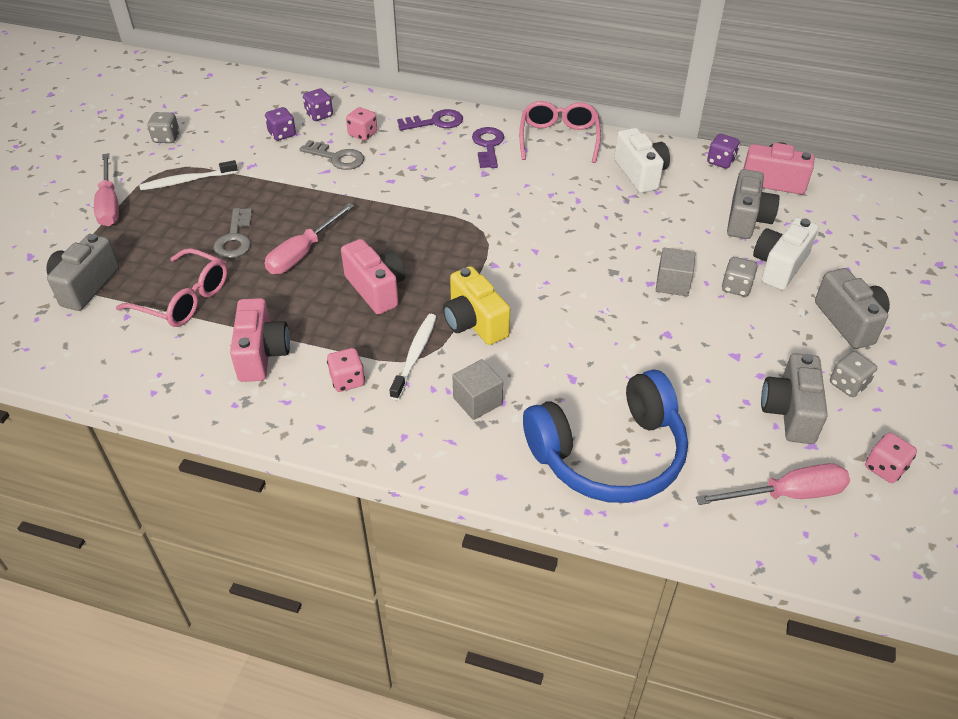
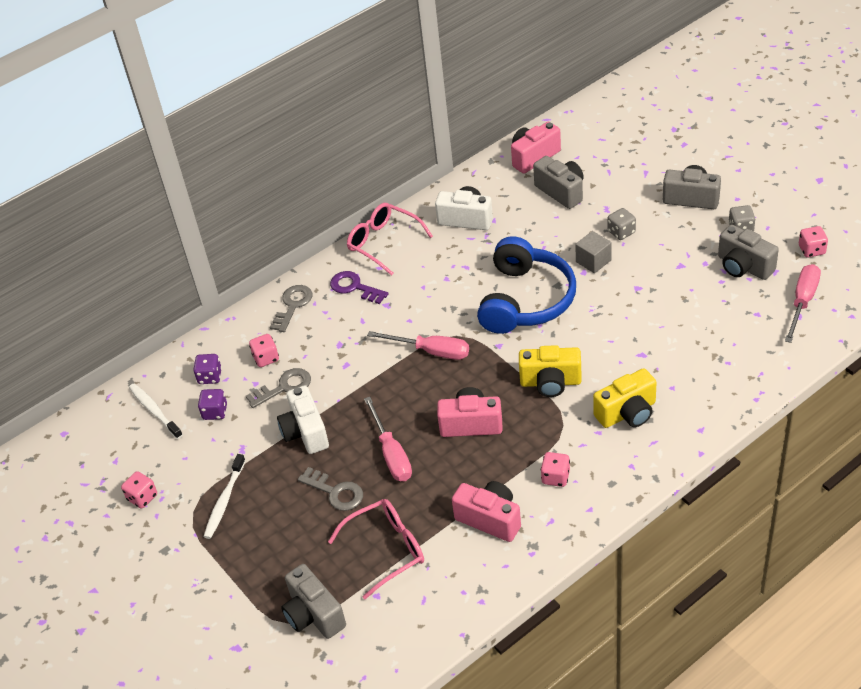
camera: 50 degrees left, 0 degrees up
(109, 204) = (209, 568): pink screwdriver -> pink screwdriver (431, 351)
(166, 138) = (142, 497): grey dice -> pink dice
(415, 355) = (558, 429): white toothbrush -> white toothbrush (154, 411)
(435, 122) = (293, 305): purple key -> grey key
(477, 401) = (627, 413): grey cube -> yellow camera
(609, 454) = (719, 367): blue headphones -> blue headphones (525, 300)
(720, 161) = (489, 171): purple dice -> none
(779, 266) = (618, 201): white camera -> white camera (305, 432)

